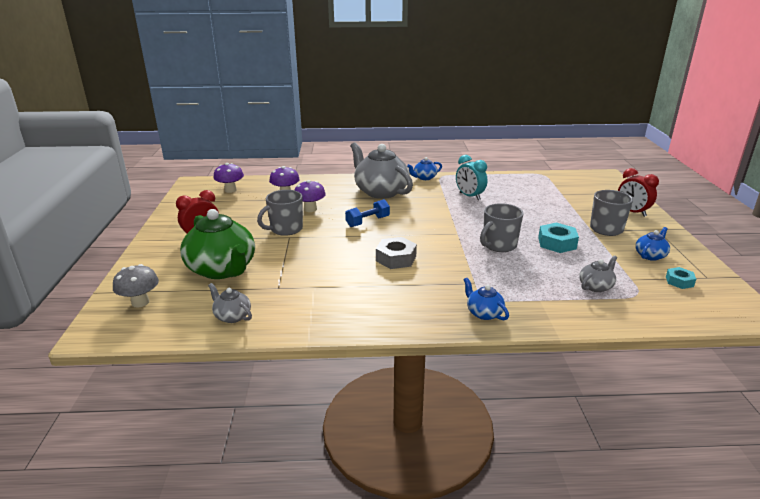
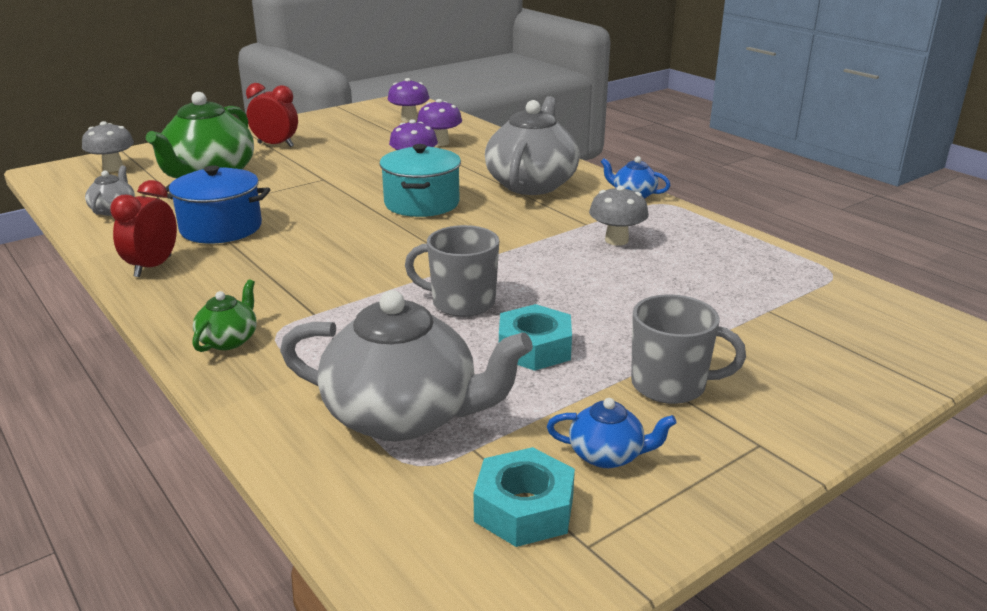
camera: 55 degrees right, 0 degrees up
(286, 229) = (341, 171): grey mug -> none
(323, 284) = (221, 228): none -> blue pot
(368, 222) = (422, 203): blue dumbbell -> turquoise pot
(396, 258) = (332, 247): grey nut -> none
(469, 196) = (616, 240): turquoise clock -> grey mushroom
(484, 313) = (229, 340): blue teapot -> green teapot
(596, 286) = (404, 416): grey teapot -> grey teapot, size x2.18
(632, 212) = (805, 400): red clock -> red clock (153, 267)
(679, 281) = (524, 509): turquoise nut -> turquoise nut, size x1.65

